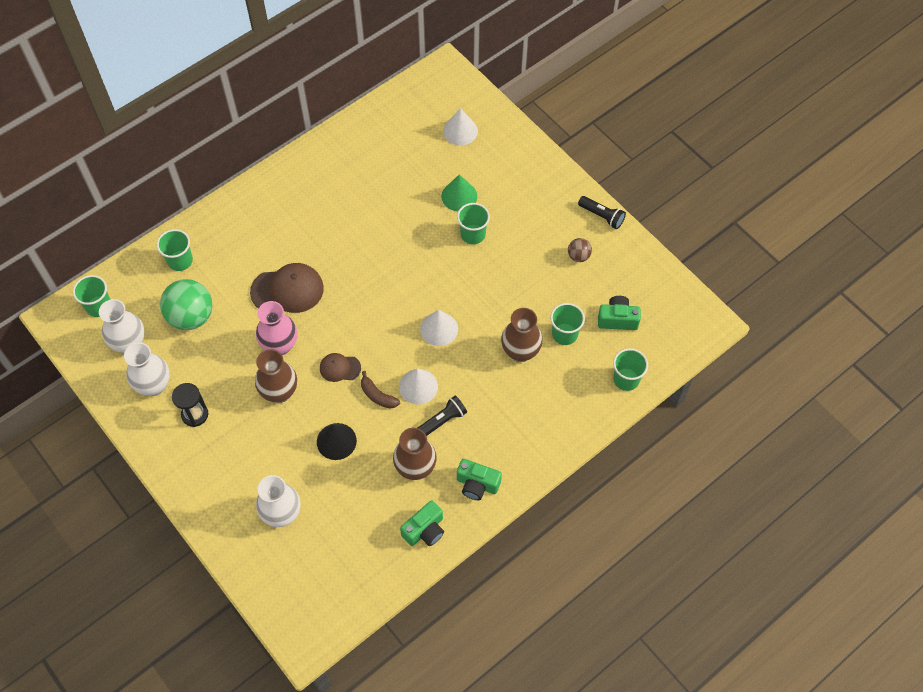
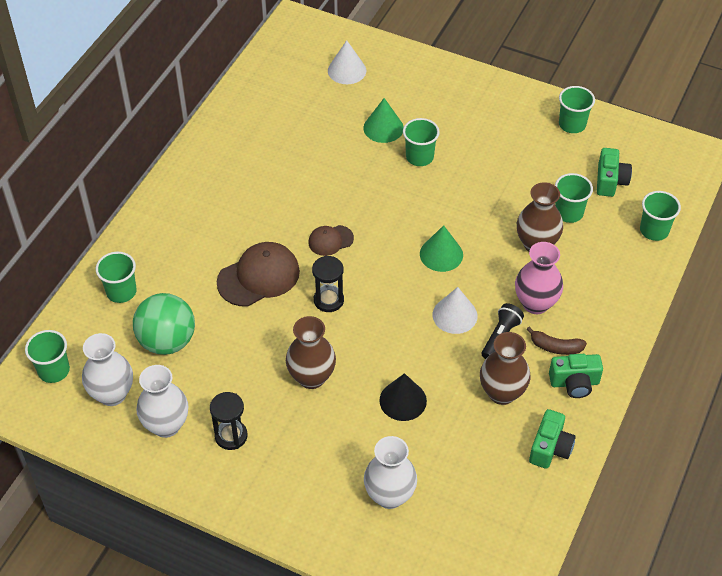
camera: 25 degrees left, 10 degrees down
(280, 345) = (283, 332): pink vase -> pink vase (535, 303)
(329, 332) = (328, 300): none -> black hourglass
(340, 368) = (361, 329): brown cap -> brown cap (330, 240)
(377, 395) = (418, 340): brown banana -> brown banana (555, 347)
(439, 329) = (441, 254): white cone -> green cone
(578, 256) = (536, 140): brown ball -> none
(602, 216) = (535, 97): black flashlight -> none
(617, 319) = (610, 181): green camera -> green camera turned 120 degrees clockwise
(618, 254) = (572, 124): none -> green cup

